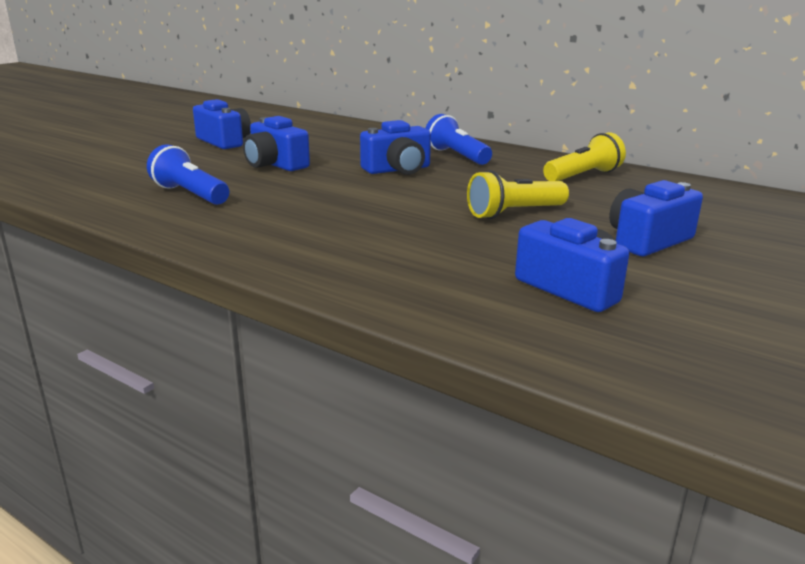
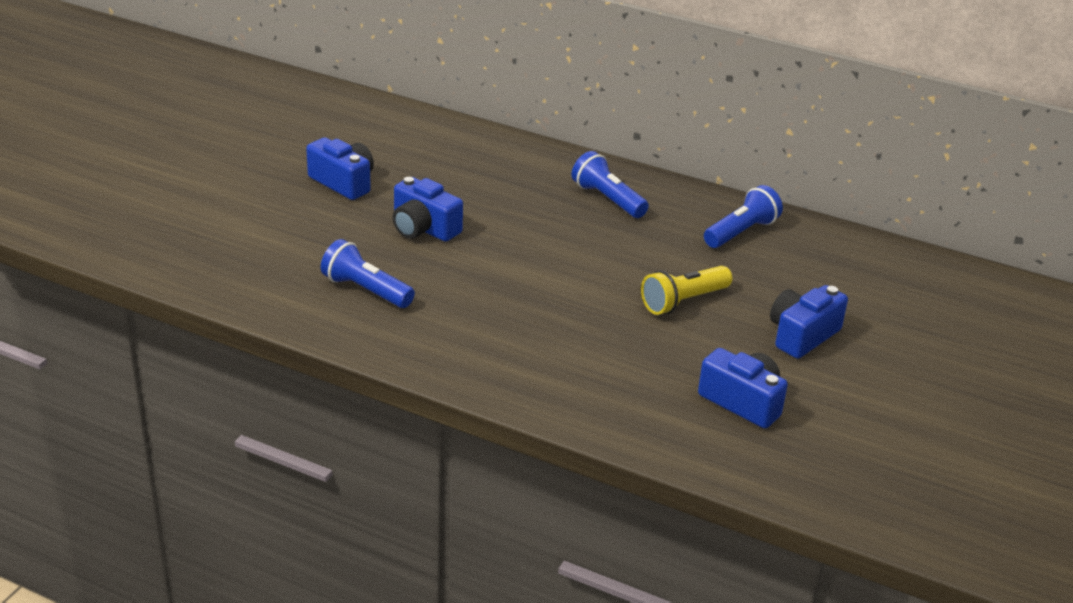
camera: 10 degrees left, 10 degrees up
(398, 170) = (554, 231): blue camera -> none
(583, 176) = (741, 232): yellow flashlight -> blue flashlight

